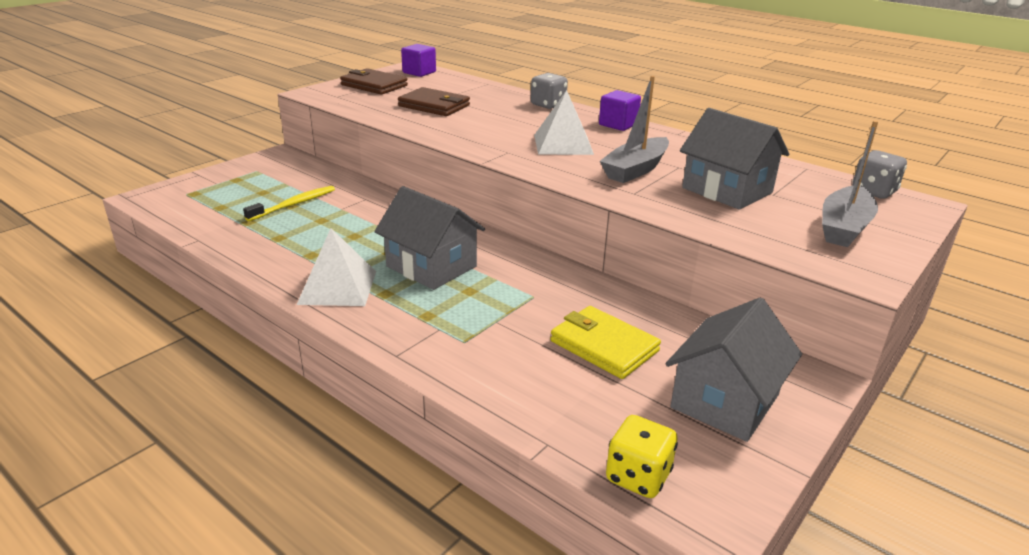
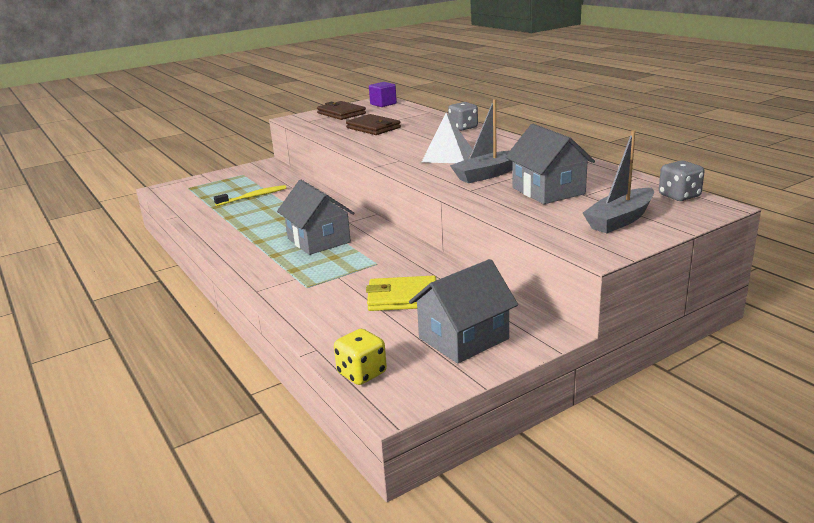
camera: 20 degrees right, 5 degrees down
(337, 287) = (247, 249): white pyramid -> none
(604, 346) = (402, 297): yellow wallet -> yellow wallet turned 60 degrees counterclockwise
(618, 124) = (507, 142): purple cube -> none

